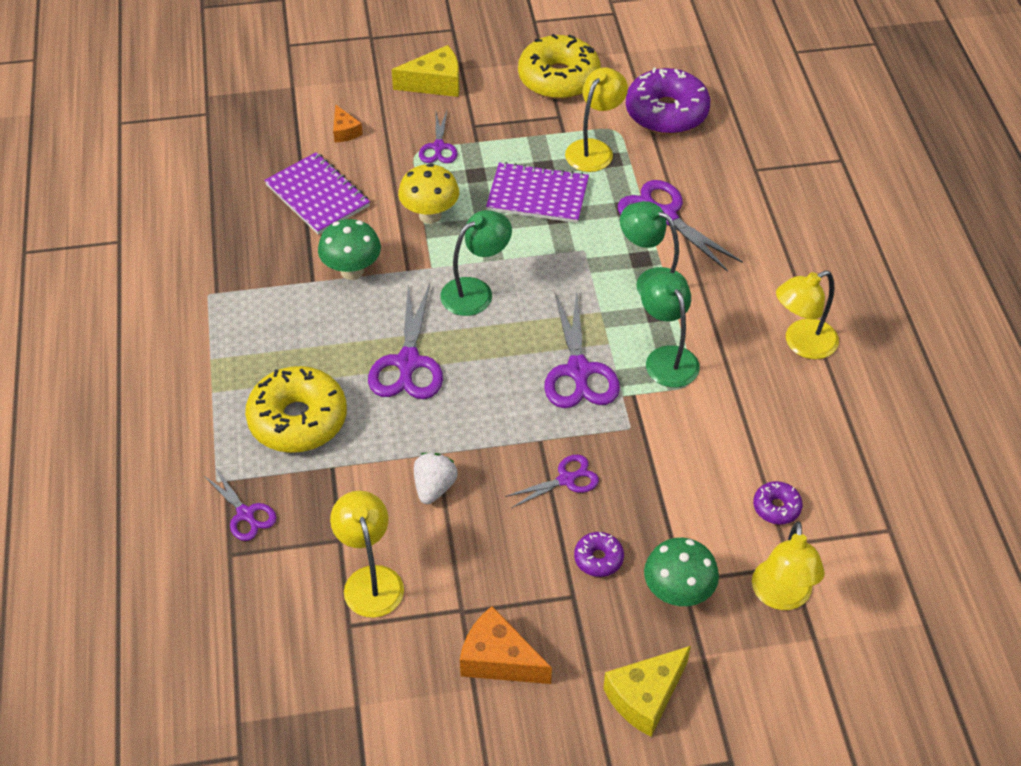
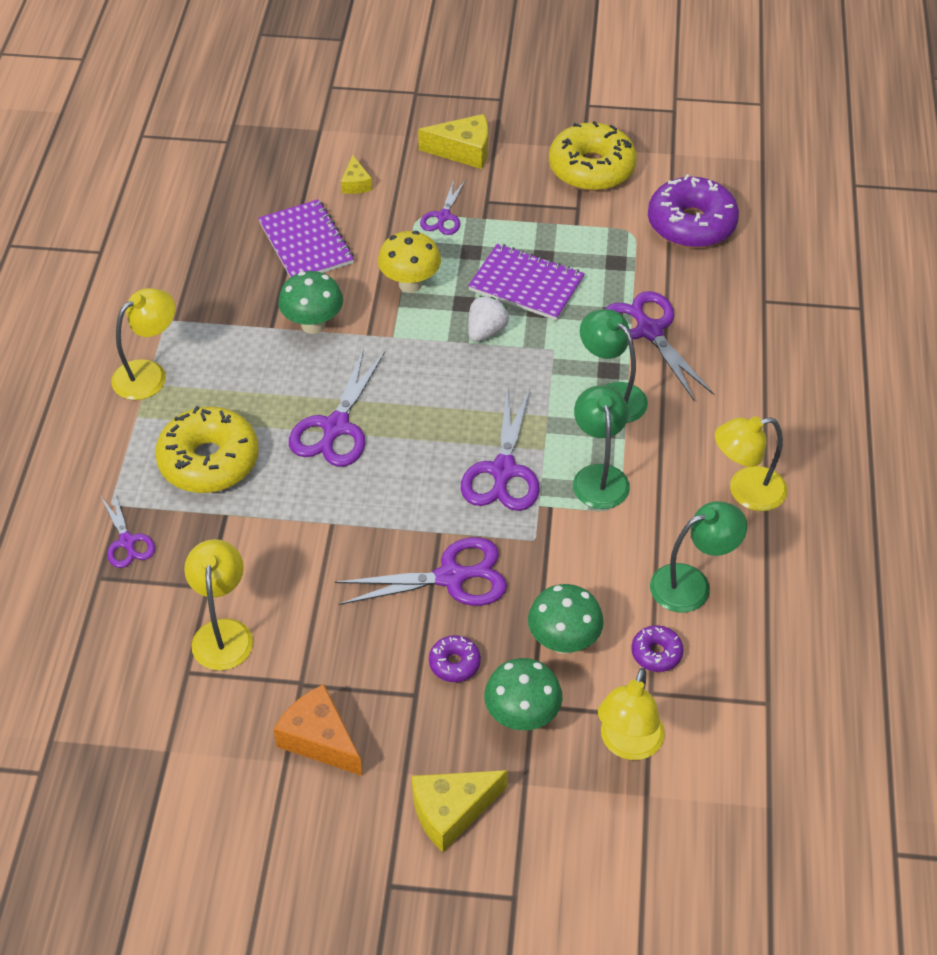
camera: 15 degrees right, 0 degrees up
(345, 131) = (356, 183): orange cheese -> yellow cheese
(434, 487) = (317, 556): white strawberry -> white strawberry (486, 331)
(476, 291) = (428, 369): green lamp -> green lamp (692, 584)
(566, 480) = (451, 577): purple scissors -> purple scissors, size x1.71
(594, 149) = (601, 248): yellow lamp -> yellow lamp (149, 374)
(690, 516) = (563, 642): none -> green mushroom

